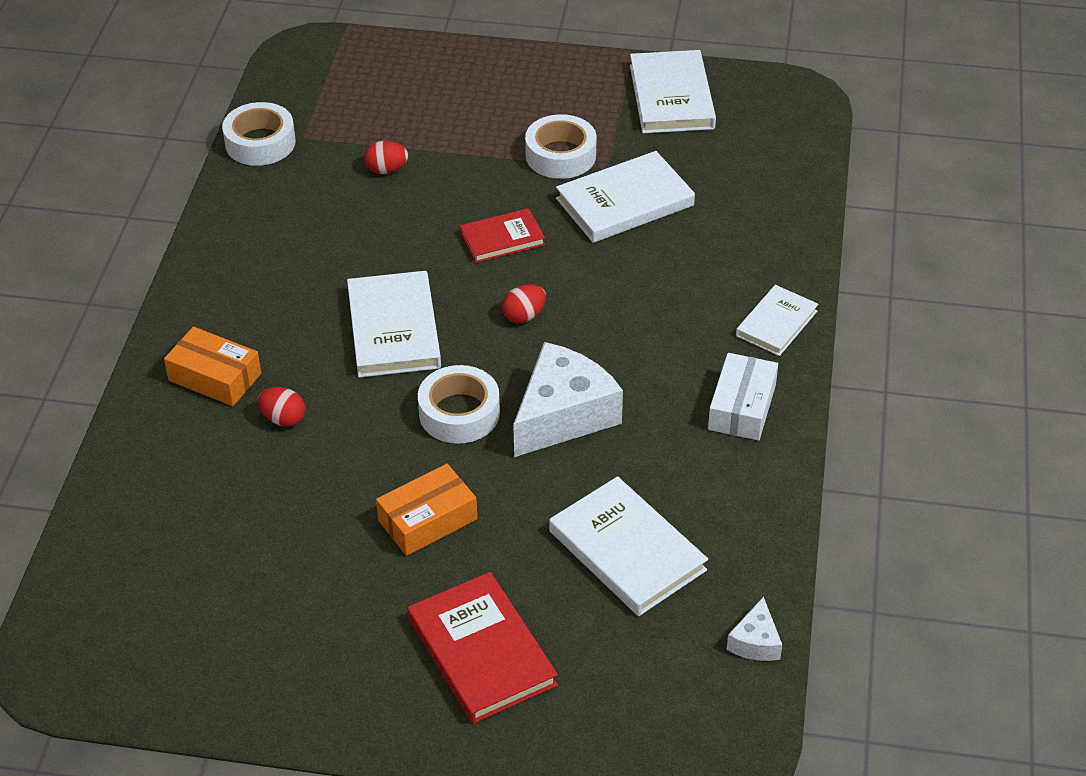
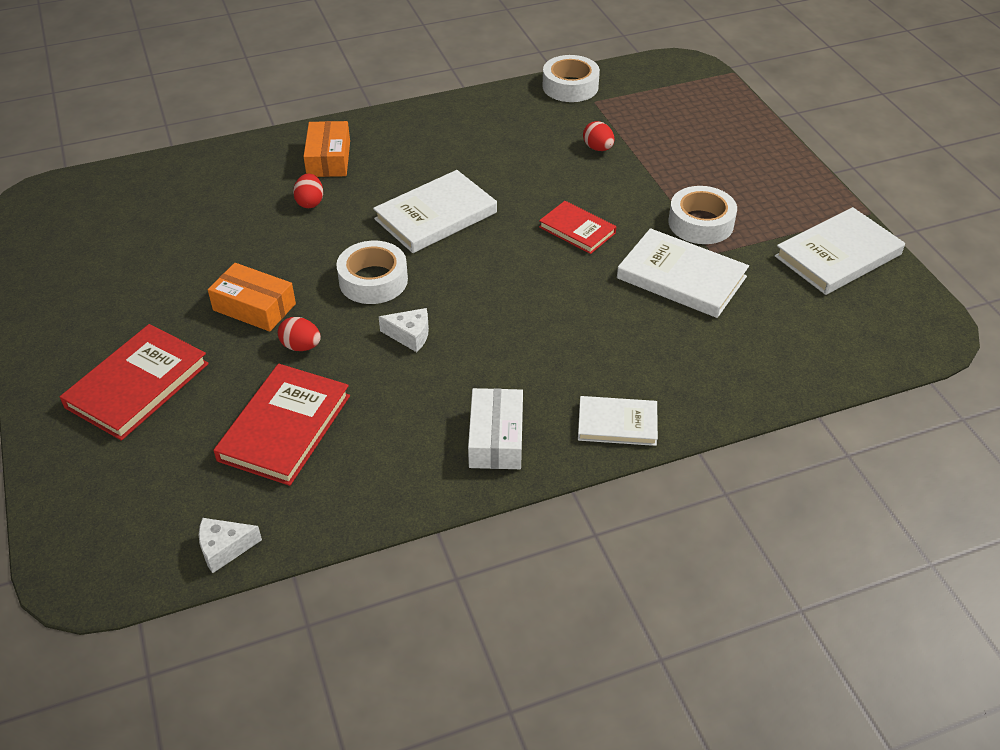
camera: 60 degrees right, 0 degrees up
(524, 316) = (502, 273): red egg -> red egg (301, 346)
(563, 415) = (410, 335): white cheese -> white cheese, size x0.47
(627, 551) = (284, 427): white book -> red book
(742, 407) = (496, 438): white box -> white box turned 75 degrees counterclockwise

